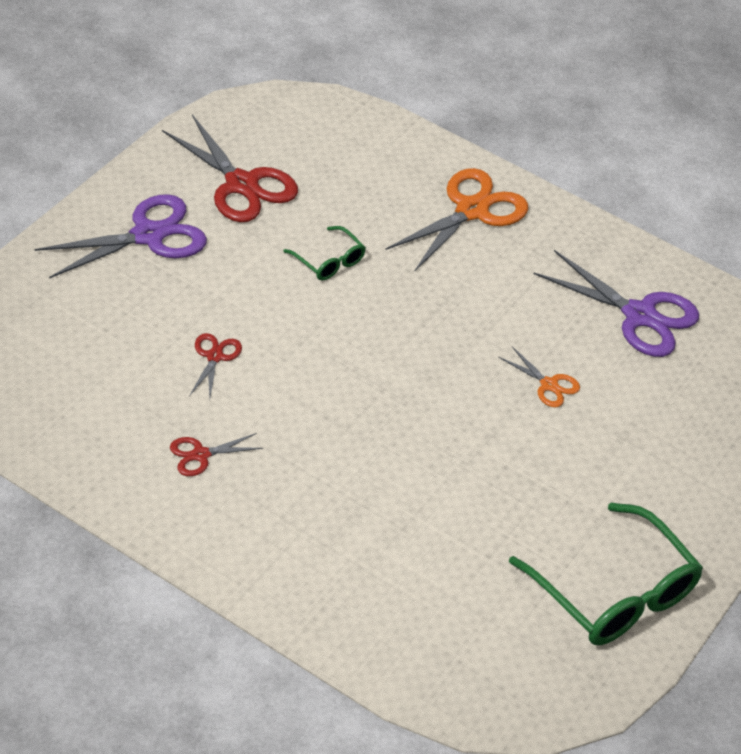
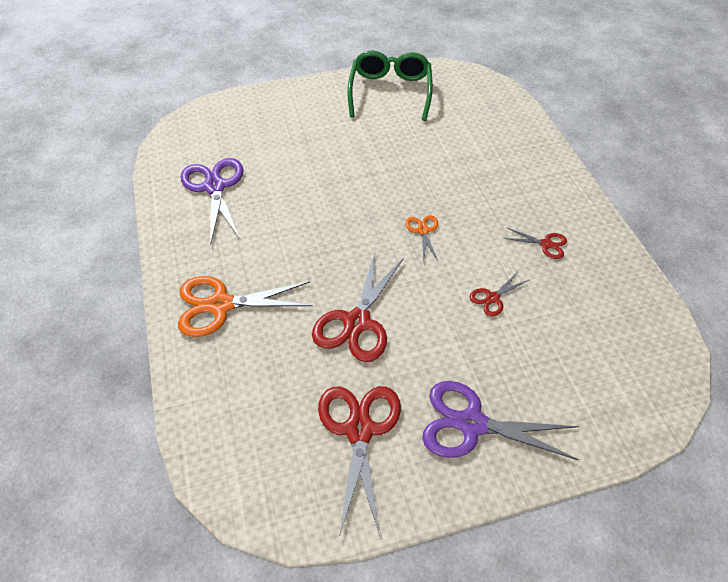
camera: 135 degrees left, 5 degrees up
(329, 261) = (356, 323): green glasses -> red scissors
(549, 385) = (311, 180): orange scissors -> orange scissors (423, 230)

